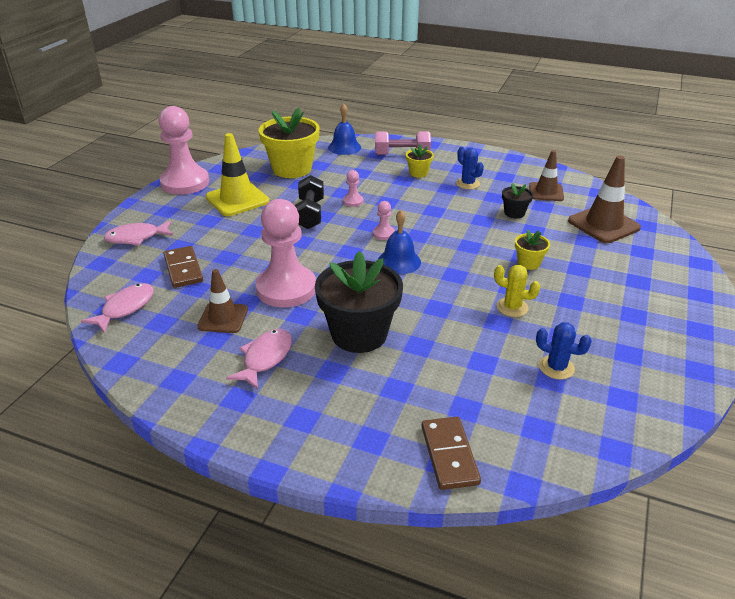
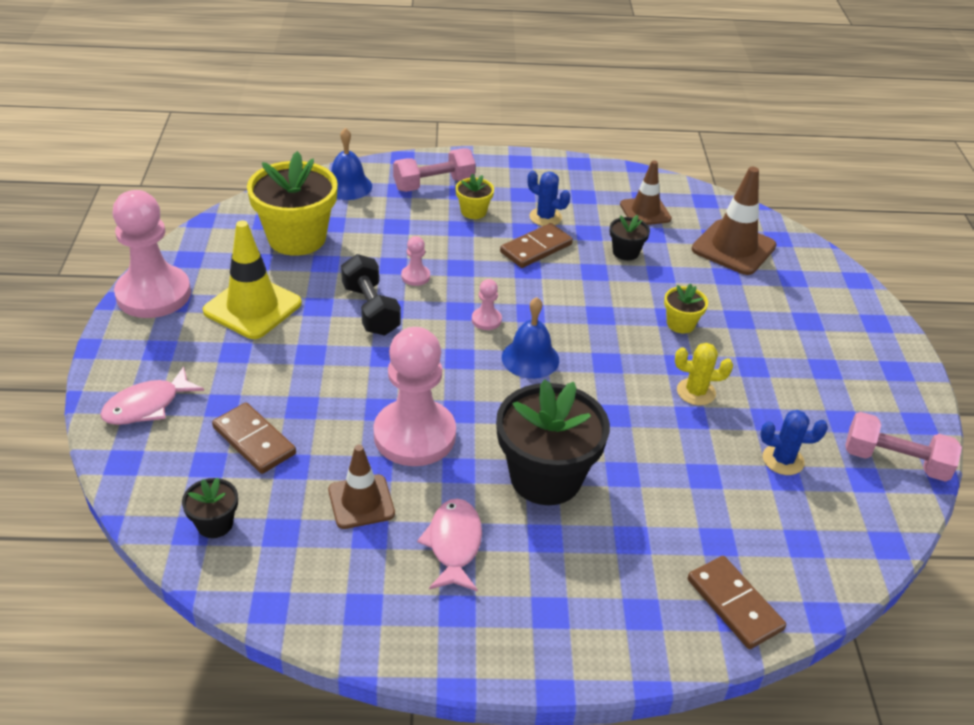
camera: 25 degrees left, 5 degrees up
(125, 308) = (215, 524): pink fish -> black flower pot
(448, 200) = (536, 248): none -> brown domino
(658, 392) = (895, 461): none -> pink dumbbell

